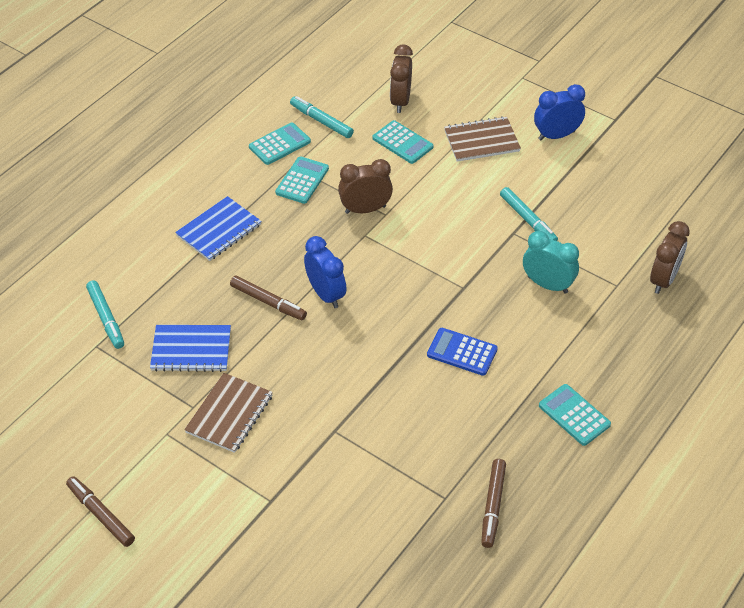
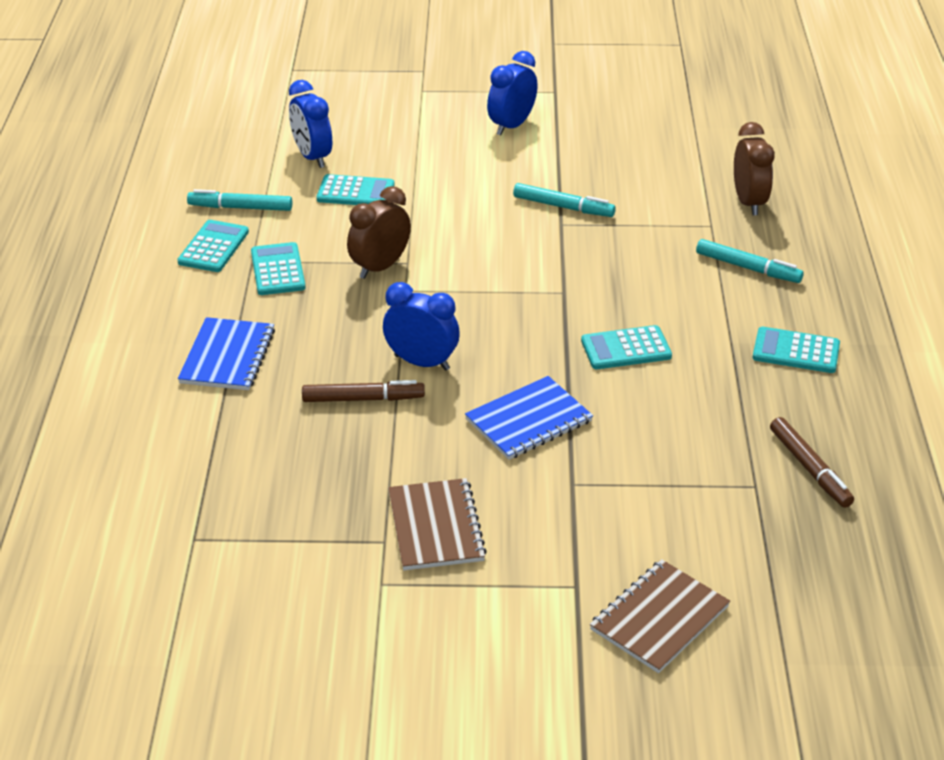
camera: 35 degrees left, 10 degrees down
(101, 514) = (389, 709): brown marker -> none
(106, 318) = (176, 505): turquoise marker -> turquoise marker (748, 268)
(191, 349) = (320, 486): blue notebook -> blue notebook (528, 420)
(400, 101) = (312, 157): brown clock -> blue clock
(462, 352) = (626, 349): blue calculator -> turquoise calculator
(481, 141) = (440, 159): brown notebook -> brown notebook (659, 618)
(547, 285) = (645, 253): turquoise clock -> none

